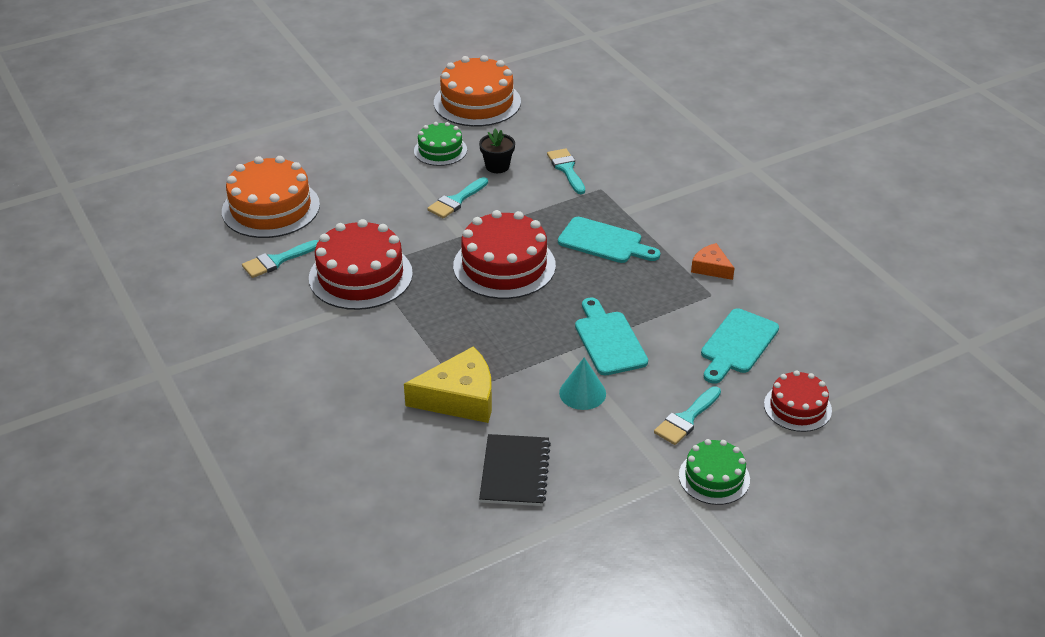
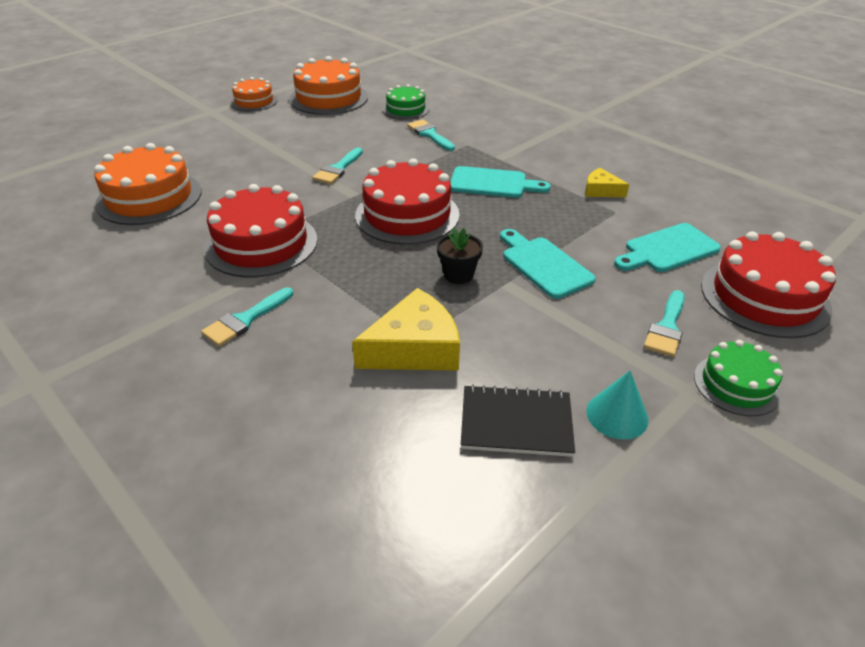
camera: 15 degrees left, 0 degrees up
(277, 261) = (165, 243): turquoise brush -> turquoise brush (245, 320)
(396, 97) = (254, 101): none -> orange cake
(440, 150) = (308, 134): green cake -> green cake (406, 109)
(497, 166) = (366, 139): black flower pot -> black flower pot (458, 275)
(515, 472) = (516, 423): black notebook -> black notebook turned 75 degrees counterclockwise
(582, 393) = (545, 320): turquoise cone -> turquoise cone (617, 415)
(711, 268) = (601, 190): orange cheese -> yellow cheese
(737, 344) = (668, 249): turquoise cutting board -> turquoise cutting board turned 45 degrees clockwise
(797, 407) = (764, 297): red cake -> red cake, size x1.72

